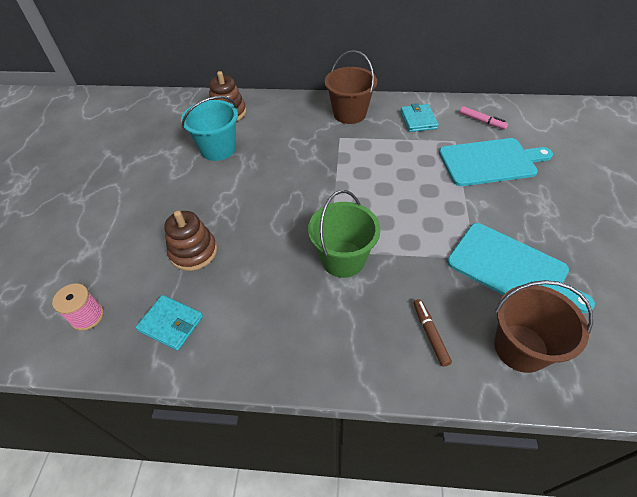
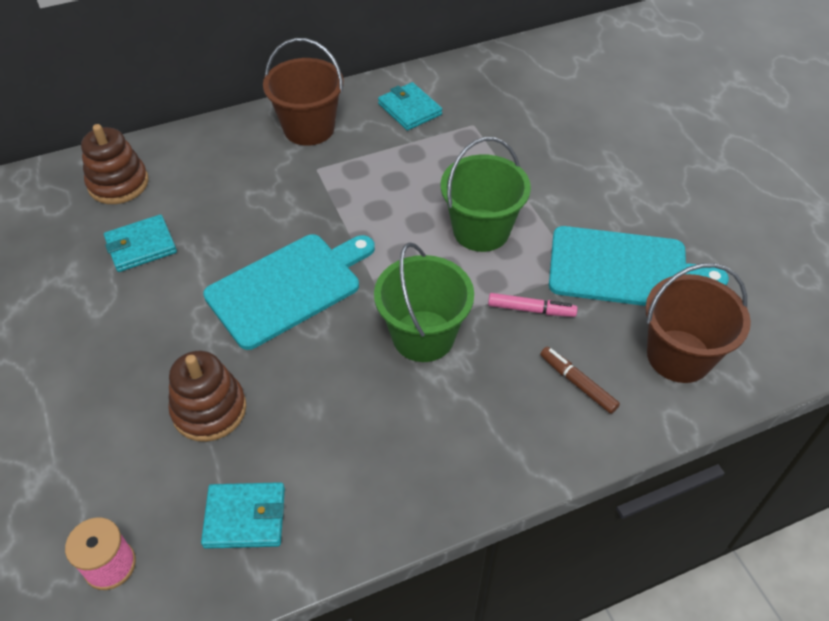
camera: 30 degrees left, 0 degrees up
(218, 149) = (141, 246): turquoise bucket -> turquoise wallet
(421, 207) = (481, 230): none -> green bucket
(482, 121) = (492, 86): pink marker -> pink marker (531, 309)
(490, 162) = (532, 140): turquoise cutting board -> turquoise cutting board (288, 287)

